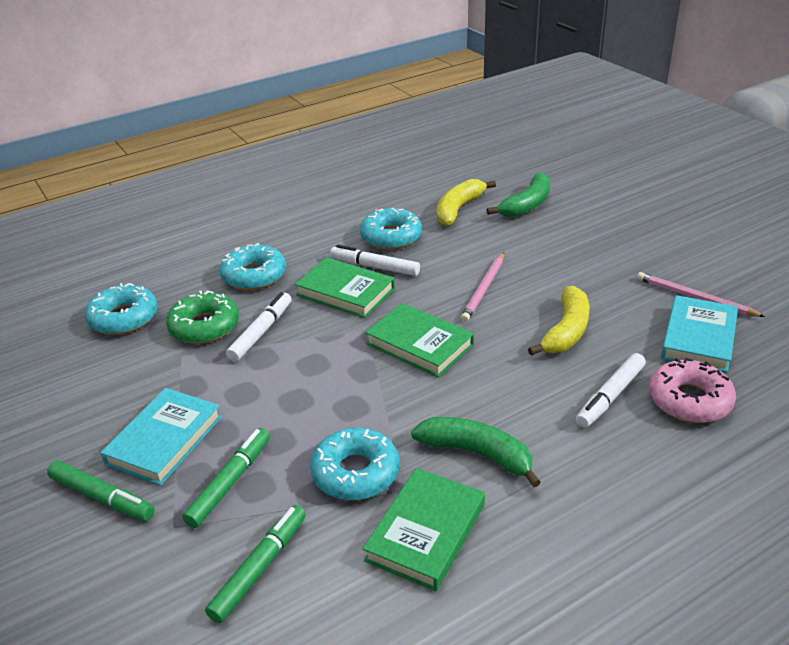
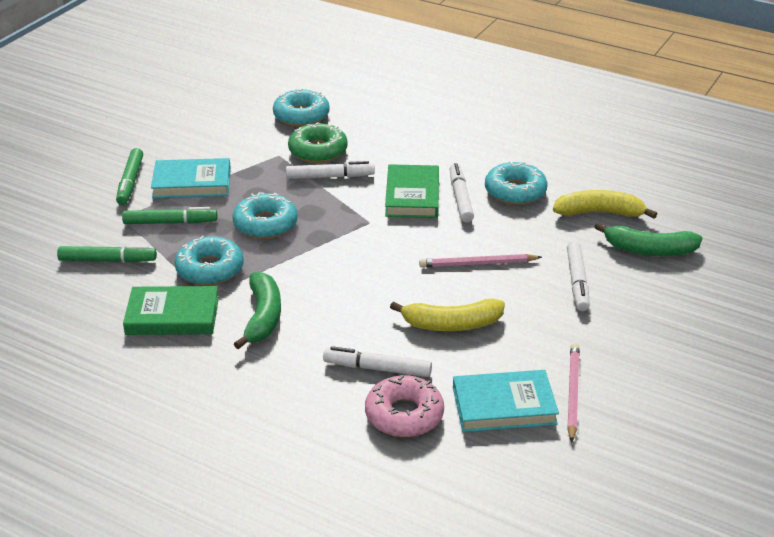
camera: 60 degrees right, 0 degrees up
(254, 275) = (398, 147): turquoise donut -> turquoise donut (265, 224)
(419, 344) = (372, 253): green book -> none
(546, 249) = (577, 282): none -> white marker

